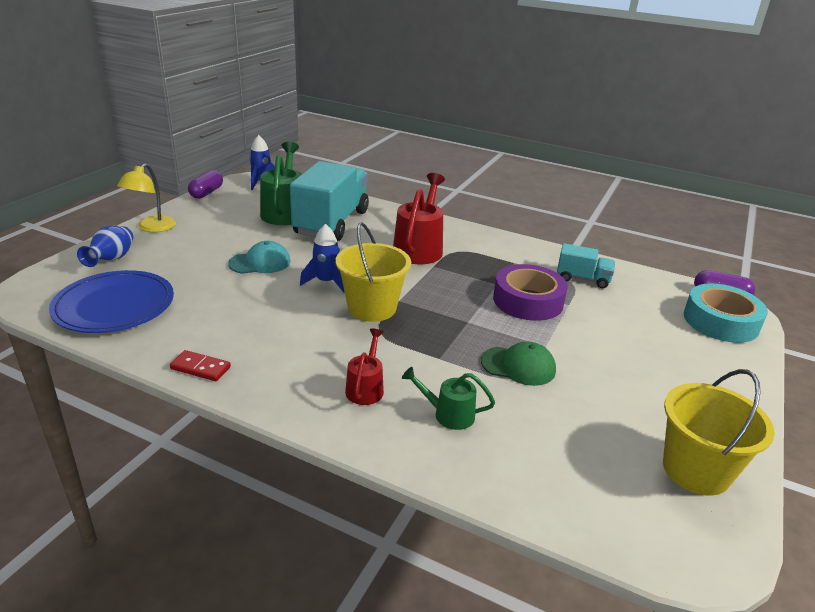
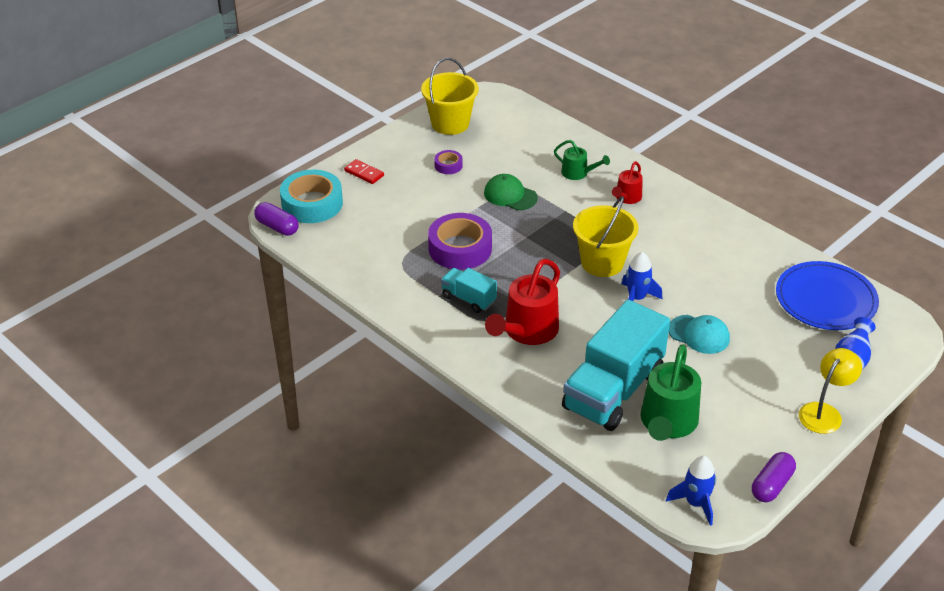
camera: 160 degrees left, 10 degrees up
(200, 368) = (742, 230): red domino -> red domino (364, 173)
(260, 262) = (699, 334): turquoise cap -> turquoise cap turned 150 degrees counterclockwise
(583, 279) = (387, 264): turquoise truck -> turquoise truck (468, 299)
(628, 394) = (448, 165): none -> purple tape

